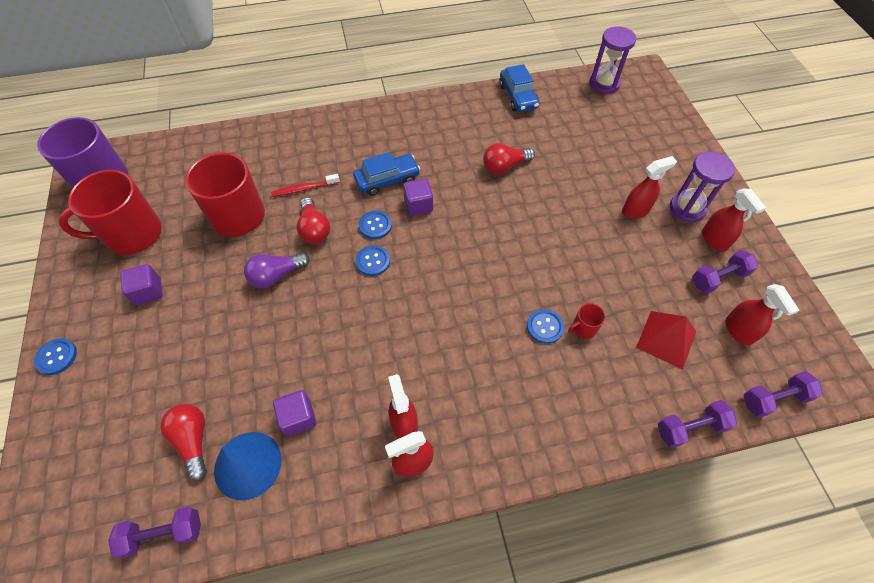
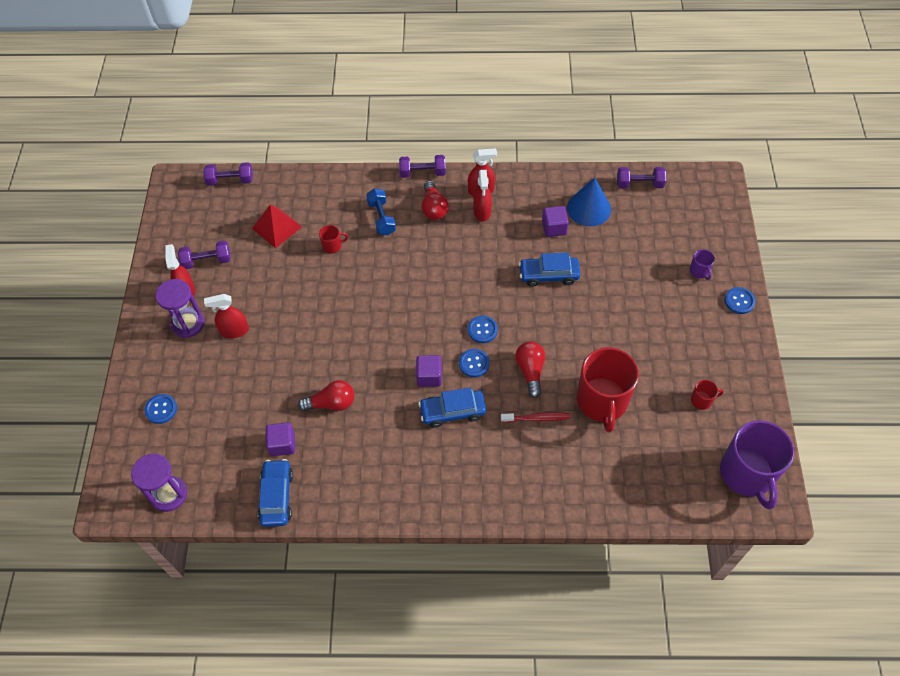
camera: 165 degrees left, 0 degrees up
(99, 390) = (699, 271): none -> purple mug
(132, 234) = (702, 400): red mug -> red mug, size x0.41
(148, 292) = (676, 340): purple cube -> purple cube (282, 444)
(193, 440) = (626, 228): red light bulb -> red light bulb (433, 208)
(276, 275) = (567, 333): purple light bulb -> none
(301, 344) = (548, 275): none -> blue car
(539, 382) = (381, 218): none -> blue dumbbell
(545, 327) = (361, 252): blue button -> blue button (161, 409)
(690, 428) = (296, 176): purple dumbbell -> purple dumbbell (422, 173)
(739, 331) = (221, 223): red spray bottle -> none

